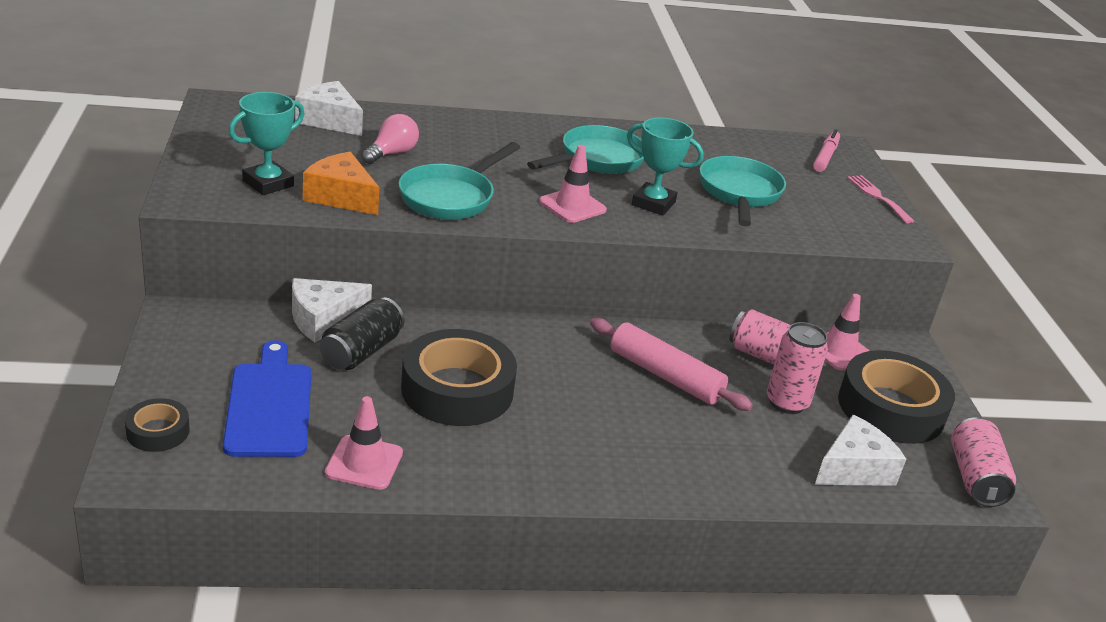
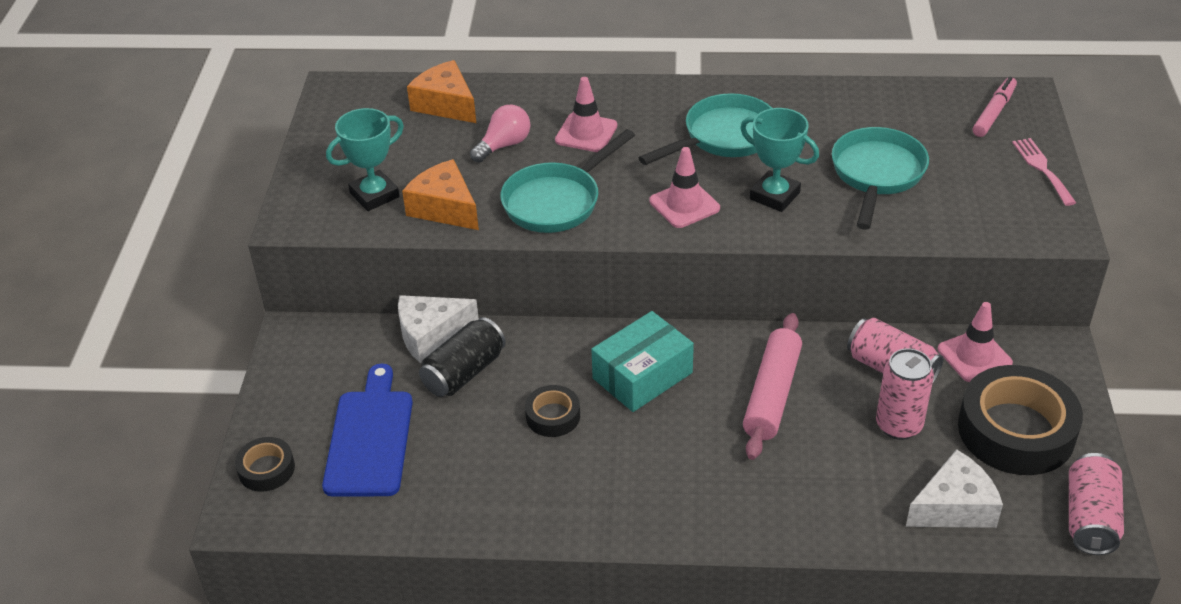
camera: 15 degrees right, 10 degrees up
(329, 120) = (445, 104): white cheese -> orange cheese
(364, 463) = (451, 502): pink traffic cone -> pink traffic cone (586, 133)
(457, 389) = (553, 416): black tape -> black tape, size x0.49
(539, 358) = (642, 375): none -> turquoise box
(665, 376) = (771, 394): pink rolling pin -> pink rolling pin turned 60 degrees clockwise

